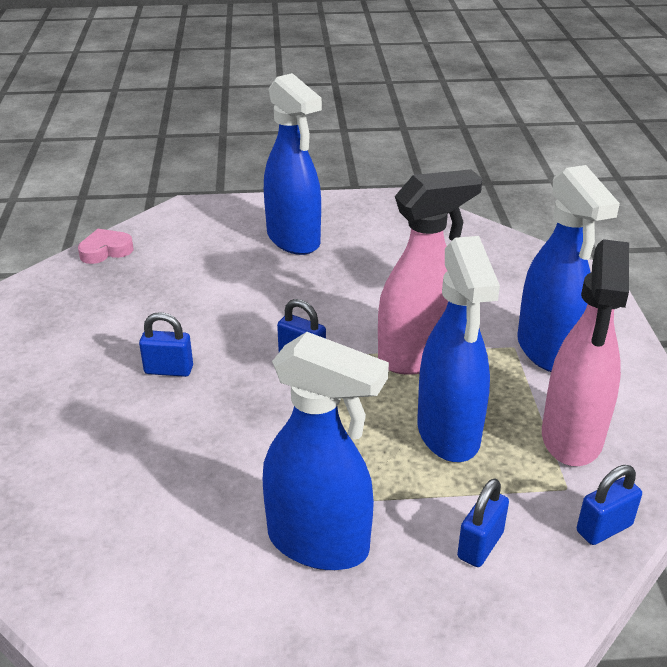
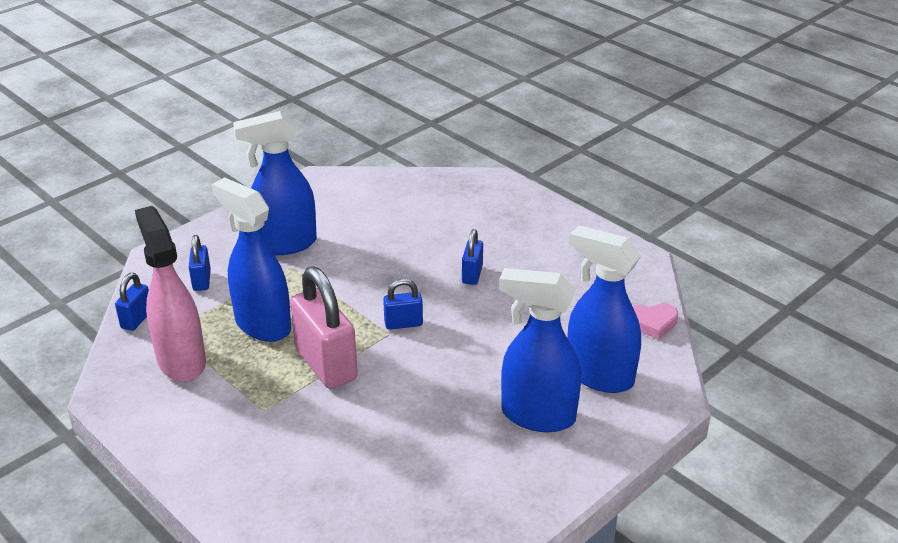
camera: 140 degrees right, 0 degrees up
(105, 251) = (652, 323): pink heart -> pink heart turned 60 degrees clockwise
(169, 370) = (472, 274): blue padlock -> blue padlock turned 45 degrees counterclockwise
(418, 357) = (326, 364): pink spray bottle -> pink padlock
(548, 351) = (234, 419): blue spray bottle -> blue spray bottle (598, 375)

